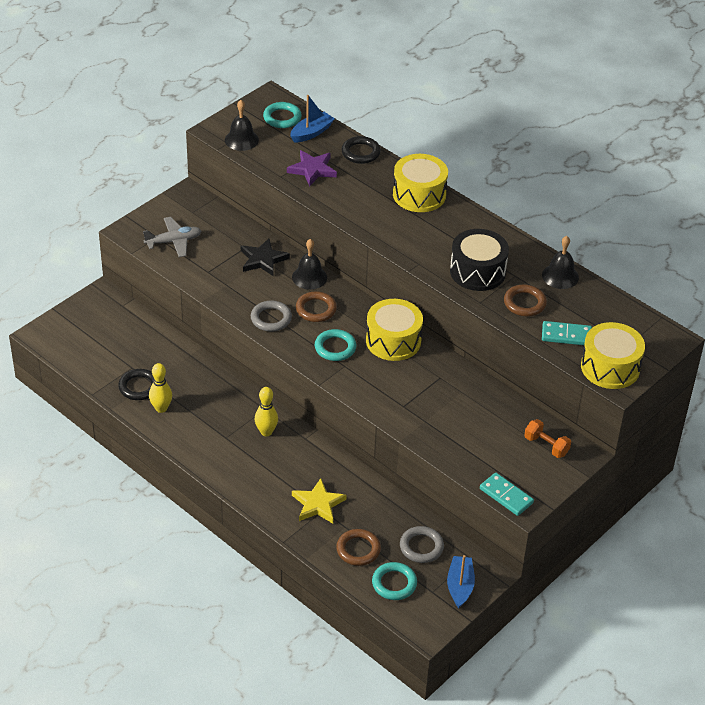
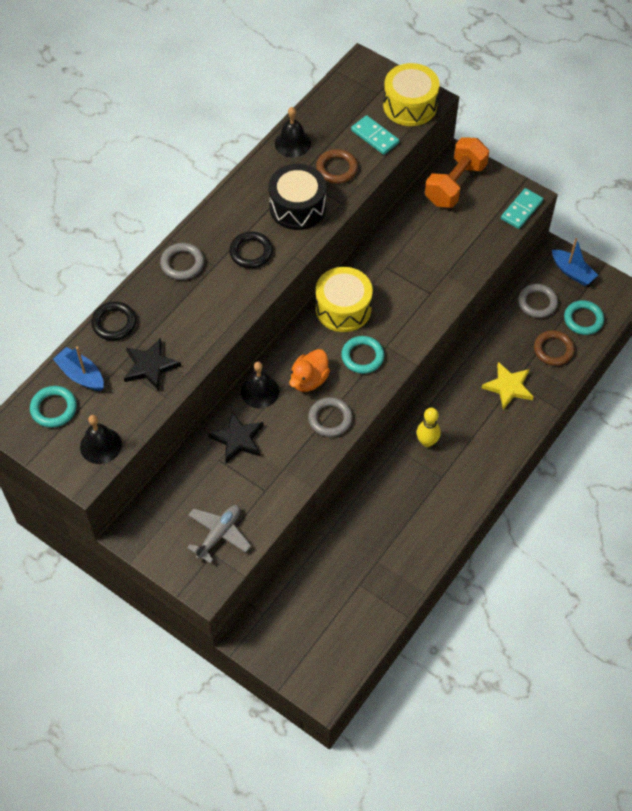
camera: 95 degrees left, 15 degrees up
(139, 387) = (388, 571): black ring -> black ring (251, 252)
(161, 408) = (414, 543): yellow bowling pin -> none
(173, 241) = (219, 534): grey plane -> grey plane turned 60 degrees clockwise
(312, 170) = (150, 366): purple star -> black star
(316, 309) = (309, 380): brown ring -> orange duck
(419, 194) = (182, 263): yellow drum -> grey ring
(460, 586) = (572, 272): blue boat -> blue boat turned 135 degrees counterclockwise
(546, 446) = (455, 184): orange dumbbell -> orange dumbbell, size x1.83
(566, 335) = (374, 137): turquoise domino -> turquoise domino turned 45 degrees counterclockwise

